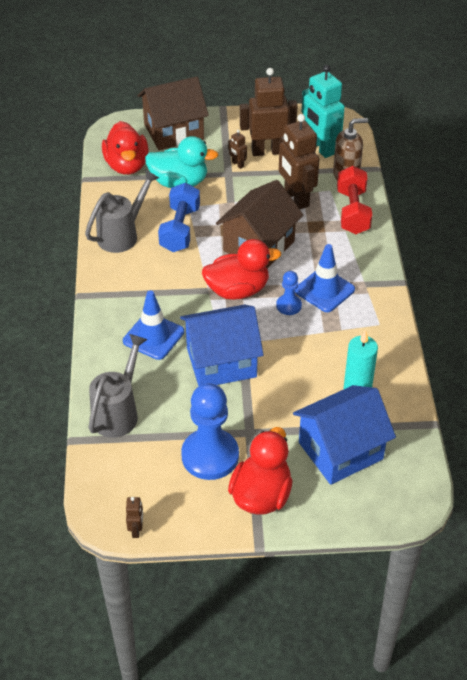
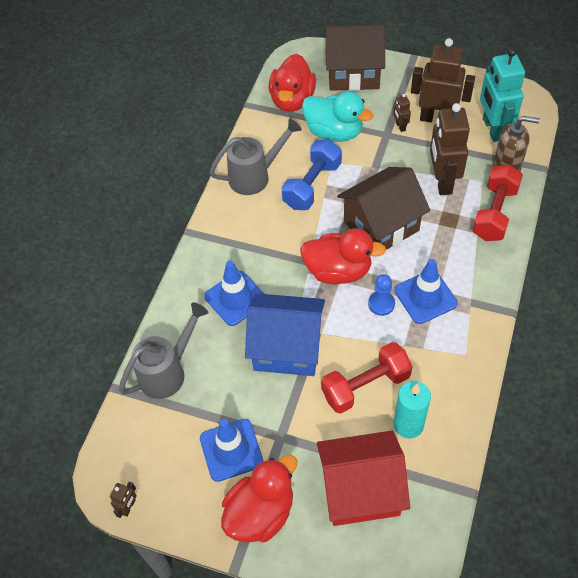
camera: 25 degrees right, 10 degrees up
(210, 456) = (231, 450): blue pawn -> blue traffic cone
(306, 371) = (365, 386): none -> red dumbbell
(340, 451) = (360, 490): blue house -> red house

